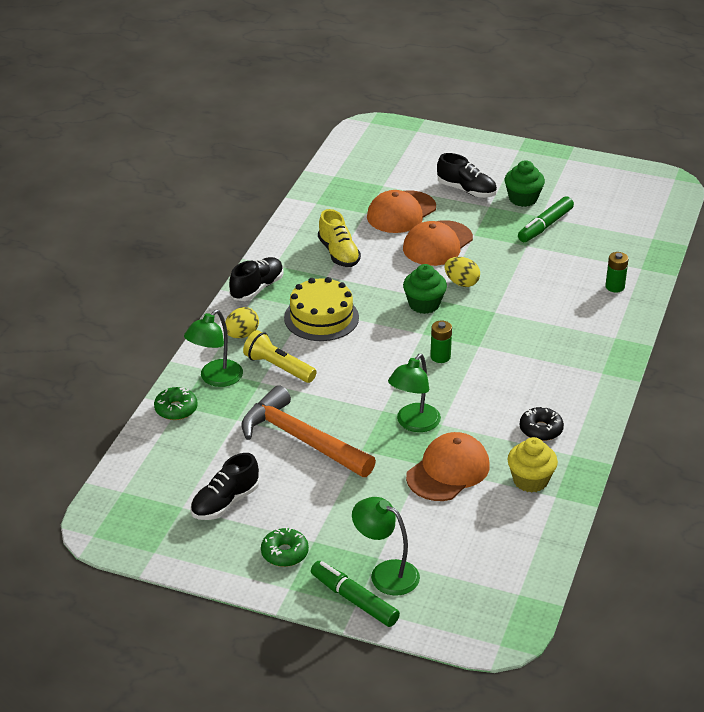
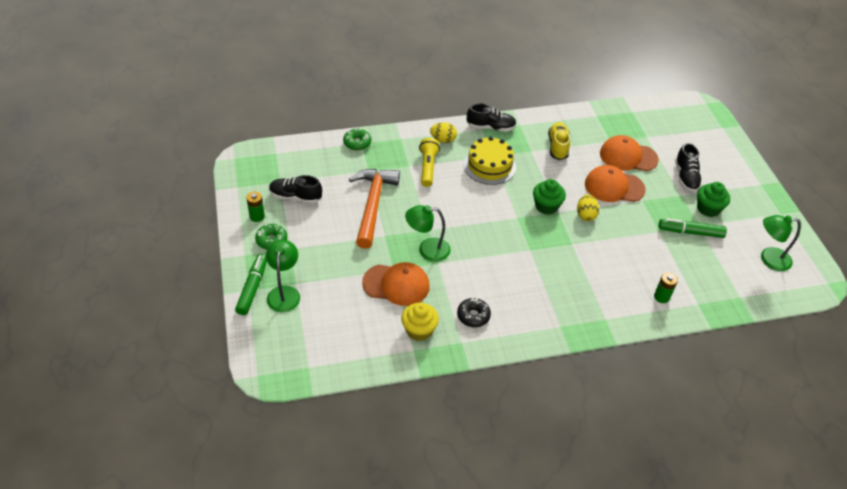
camera: 55 degrees right, 10 degrees up
(215, 378) = (396, 146): green lamp -> green lamp (769, 259)
(338, 253) = (557, 147): yellow shoe -> yellow shoe turned 150 degrees clockwise
(440, 357) = (502, 235): green battery -> green battery (257, 216)

